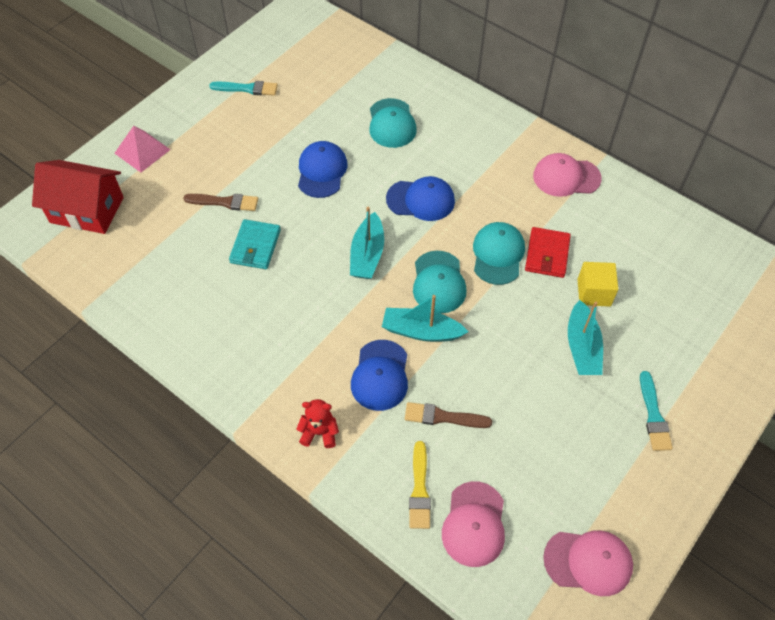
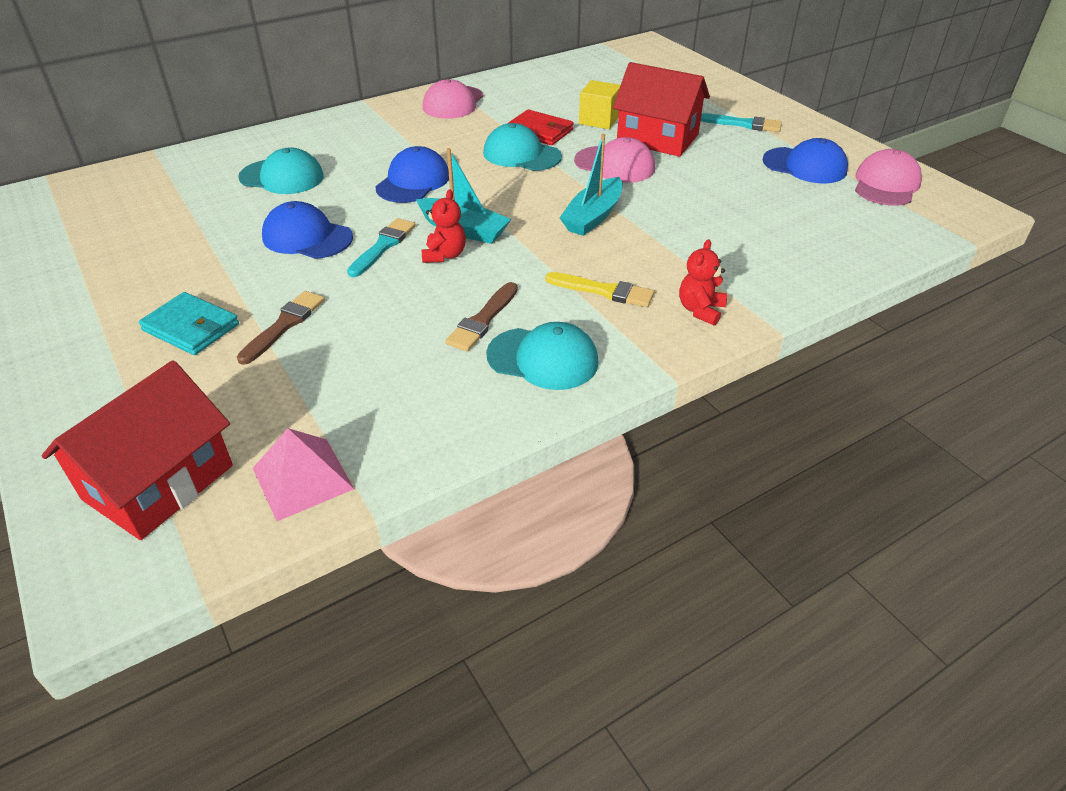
camera: 70 degrees left, 15 degrees down
(142, 151) = (97, 394): pink pyramid -> pink pyramid (302, 478)
(247, 89) = (93, 270): turquoise brush -> turquoise brush (383, 246)
(255, 246) = (385, 311): turquoise wallet -> turquoise wallet (191, 327)
(330, 255) = (444, 255): none -> red teddy bear
(380, 375) = (639, 253): blue cap -> blue cap (805, 166)
(419, 489) = (793, 257): yellow brush -> yellow brush (604, 291)
(438, 282) = (534, 194): turquoise cap -> turquoise cap (543, 359)
(443, 417) = (708, 225): brown brush -> brown brush (482, 320)
(474, 524) = (839, 233): pink cap -> pink cap (615, 165)
(582, 347) = (657, 138): turquoise boat -> red house

